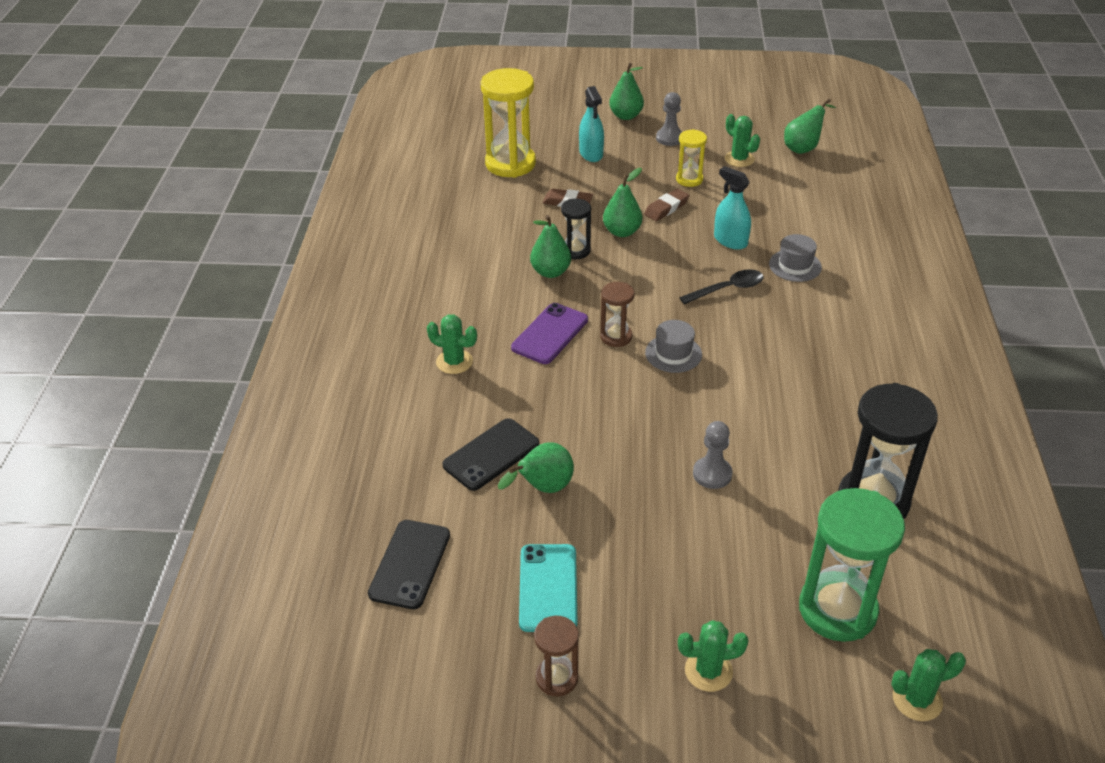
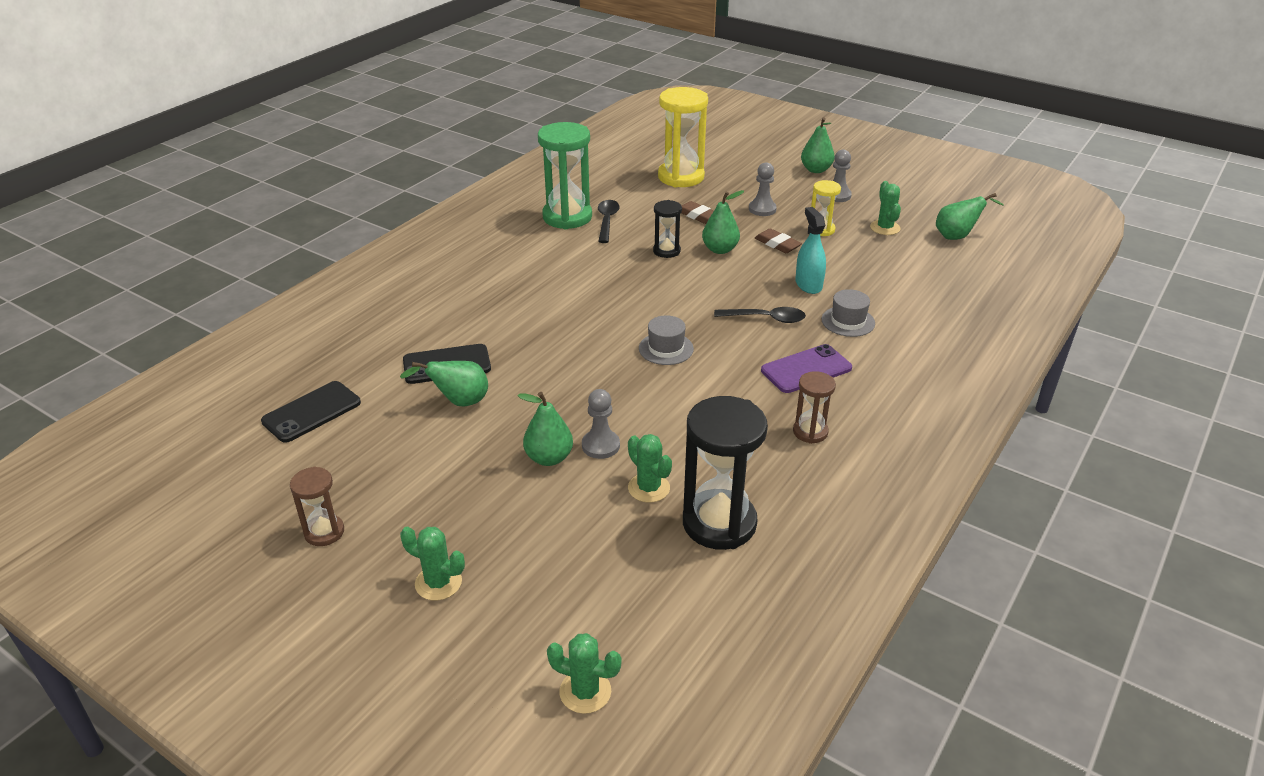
camera: 30 degrees right, 5 degrees down
(454, 362) = (489, 294): green cactus -> green cactus (649, 488)
(488, 238) = (607, 221): none -> black spoon
(548, 588) = (386, 469): turquoise phone -> none
(550, 272) = (630, 259): green pear -> green pear (549, 458)
(550, 334) = (582, 300): purple phone -> purple phone (806, 369)
(591, 154) = (755, 188): turquoise spray bottle -> none
(616, 337) = (632, 320): brown hourglass -> brown hourglass (810, 432)
(618, 175) = (762, 209): none -> grey pawn
(666, 208) = (777, 244): brown eraser -> brown eraser turned 60 degrees clockwise
(837, 610) = (593, 590): green hourglass -> green hourglass (567, 217)

